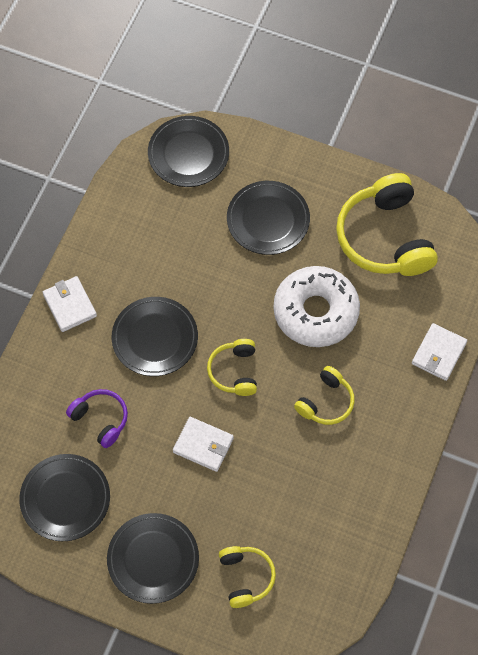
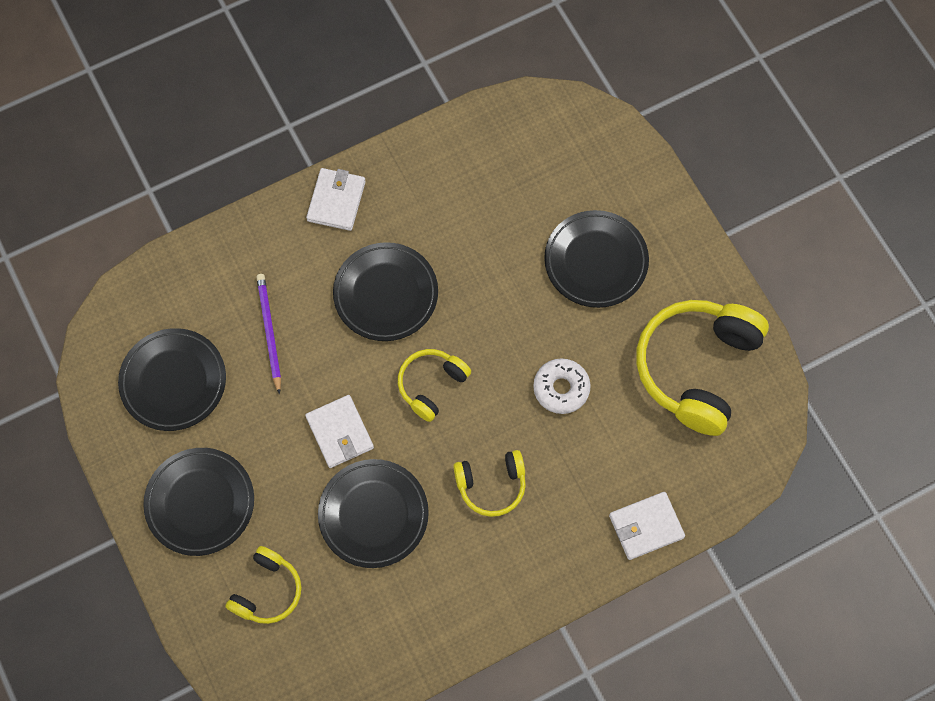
camera: 40 degrees right, 5 degrees up
(100, 419) = (269, 332): purple headphones -> purple pencil
(188, 154) = (576, 137): black plate -> black plate (373, 514)
(315, 312) = (561, 388): white donut -> white donut, size x0.53

